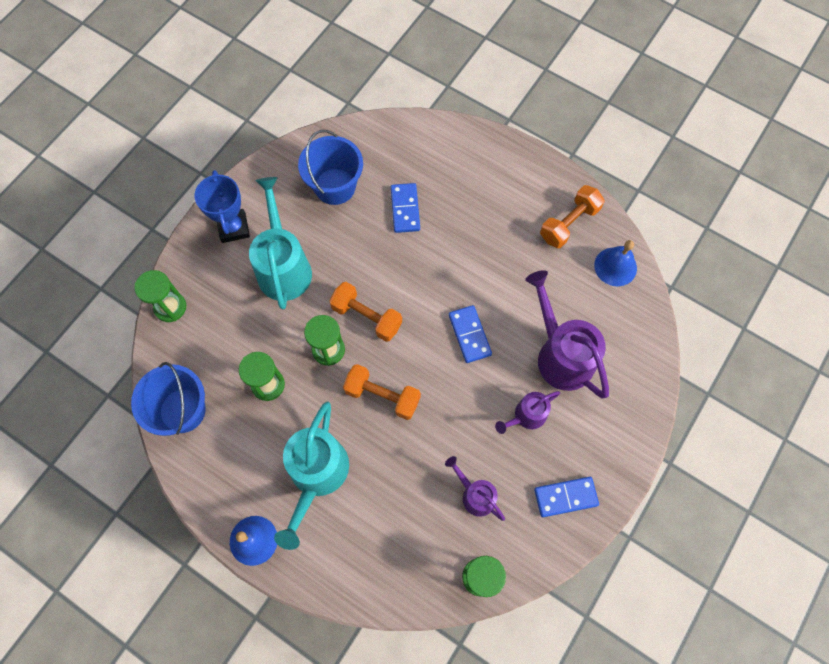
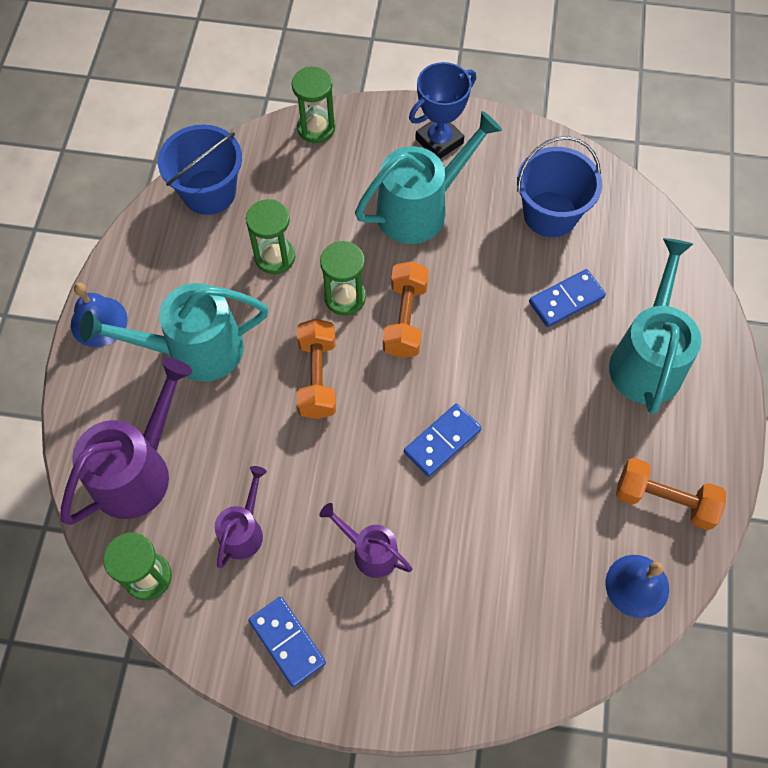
camera: 65 degrees right, 5 degrees down
(471, 183) = (647, 358): none -> turquoise watering can
(560, 354) = (473, 561): purple watering can -> purple watering can (139, 470)

